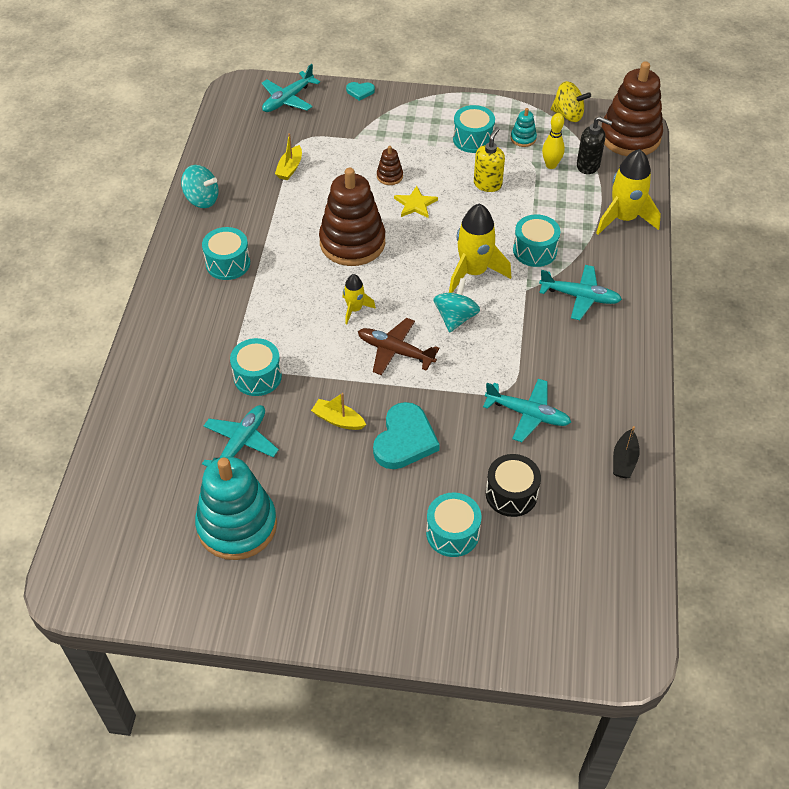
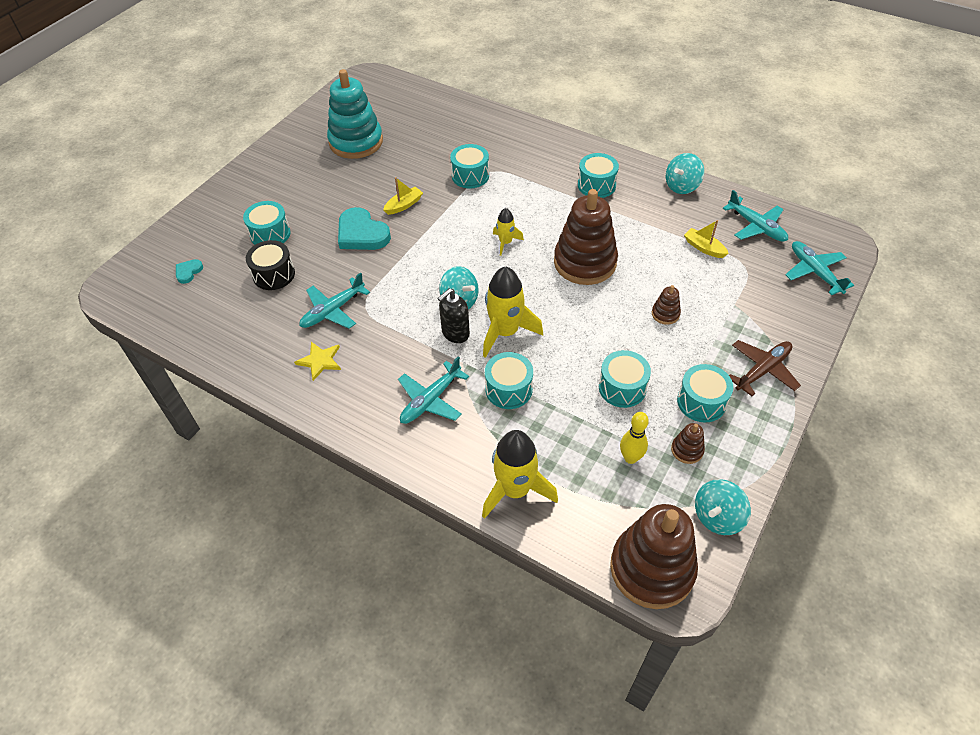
camera: 115 degrees right, 0 degrees up
(240, 444) = (417, 156): turquoise plane -> turquoise plane (756, 226)
(360, 92) = (815, 331): turquoise heart -> turquoise heart (188, 272)
(395, 351) = (446, 253): brown plane -> brown plane (762, 370)
(415, 204) = (616, 320): yellow star -> yellow star (320, 361)
(487, 184) = (622, 388): yellow soap dispenser -> turquoise drum
(523, 138) = (687, 450): turquoise stacking toy -> brown stacking toy
(568, 115) = (717, 517): yellow spinning top -> turquoise spinning top
(588, 166) = (615, 495): black soap dispenser -> black soap dispenser (455, 333)
(624, 460) = (247, 353): black boat -> none

